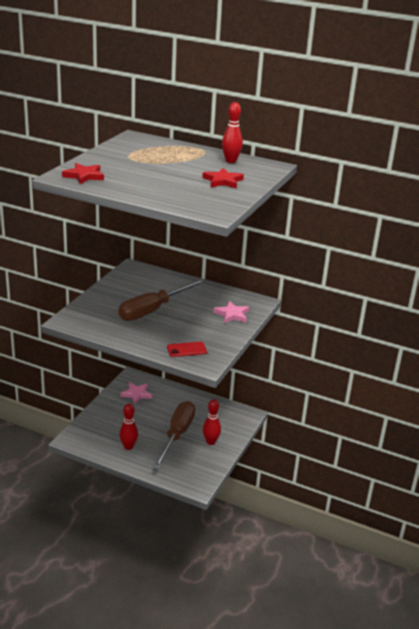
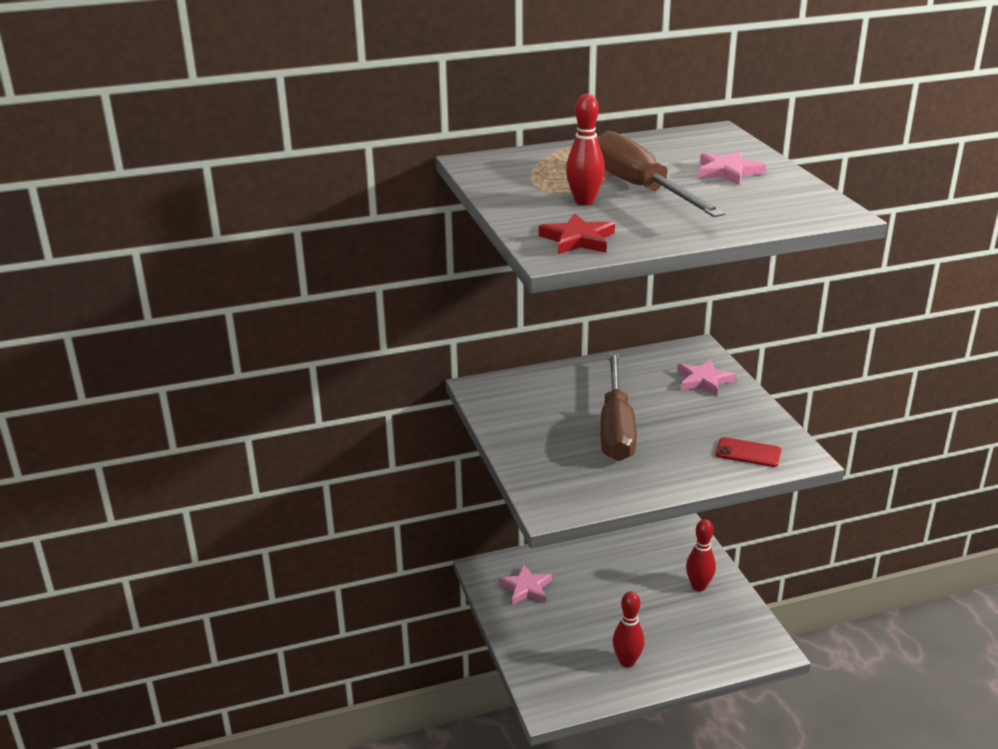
camera: 40 degrees left, 0 degrees up
(177, 435) = (653, 605): brown screwdriver -> brown screwdriver (640, 189)
(186, 349) = (748, 453): red phone -> red phone turned 75 degrees clockwise
(223, 181) = (728, 172): red star -> pink star
(230, 161) = (663, 144): red bowling pin -> red bowling pin (584, 201)

